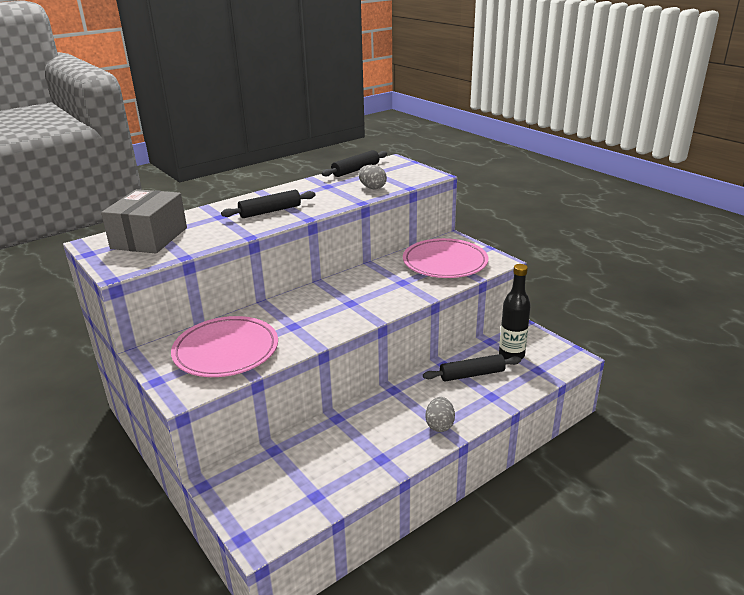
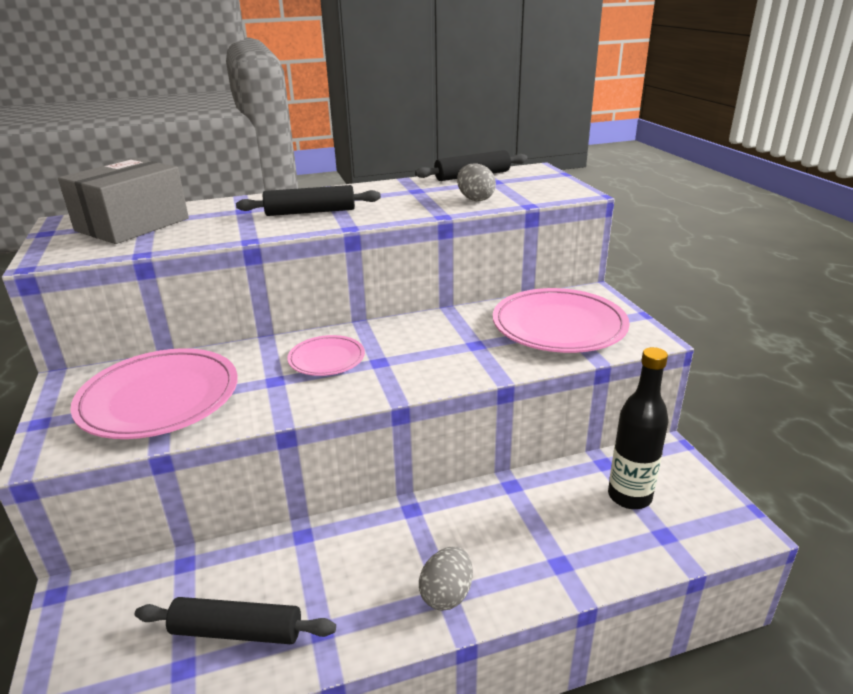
camera: 20 degrees right, 0 degrees up
(316, 307) = (326, 359): none -> pink plate
(472, 374) = (547, 515): black rolling pin -> black rolling pin (237, 631)

